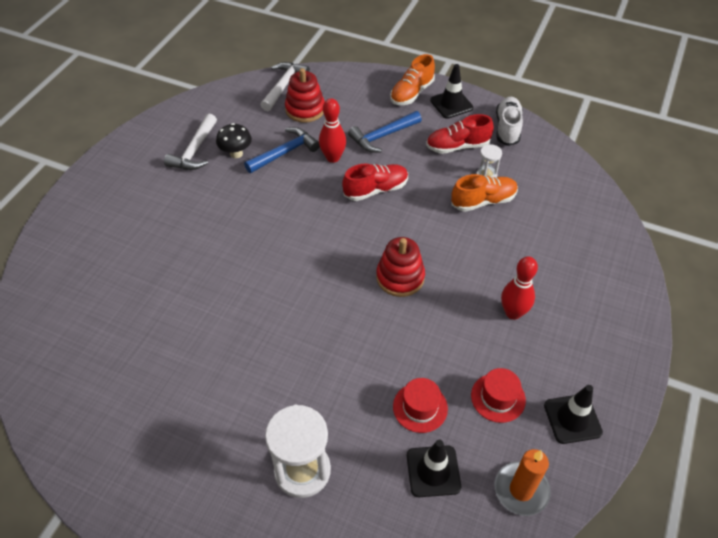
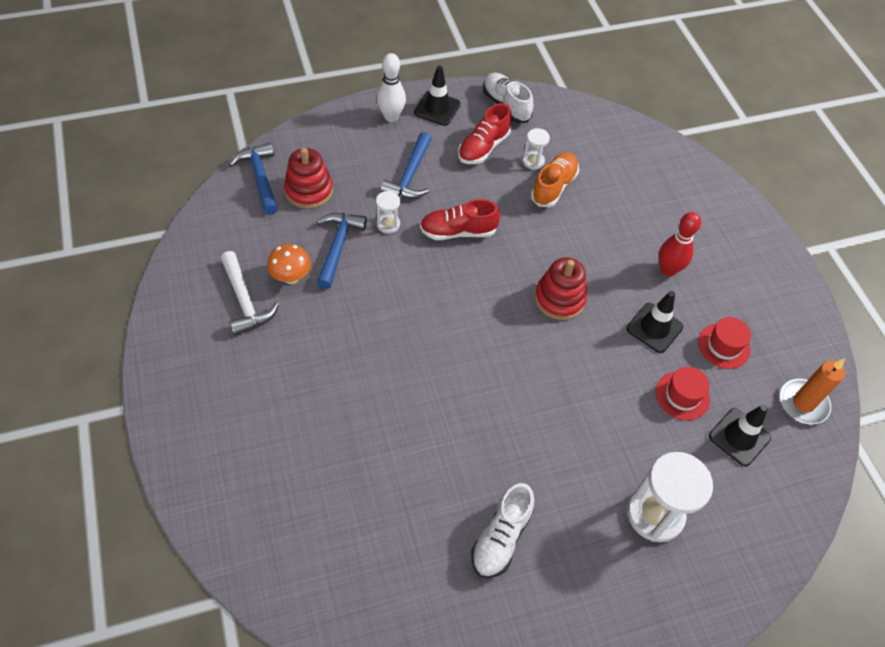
camera: 45 degrees left, 5 degrees up
(181, 398) = (501, 538): none -> white shoe
(236, 153) = (291, 277): black mushroom -> orange mushroom
(283, 86) = (260, 178): white hammer -> blue hammer
(333, 158) = (388, 224): red bowling pin -> white hourglass
(376, 190) = (458, 232): red shoe -> red shoe turned 120 degrees counterclockwise
(411, 93) = (391, 117): orange shoe -> white bowling pin
(572, 419) = (782, 324): black traffic cone -> black traffic cone (654, 328)

